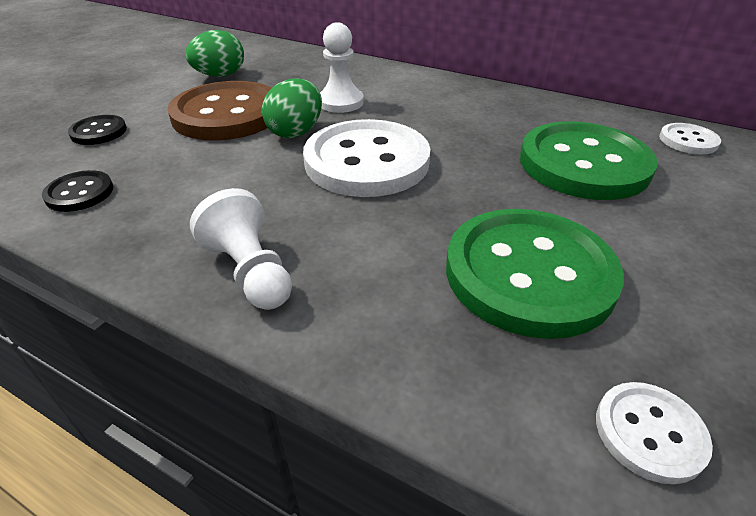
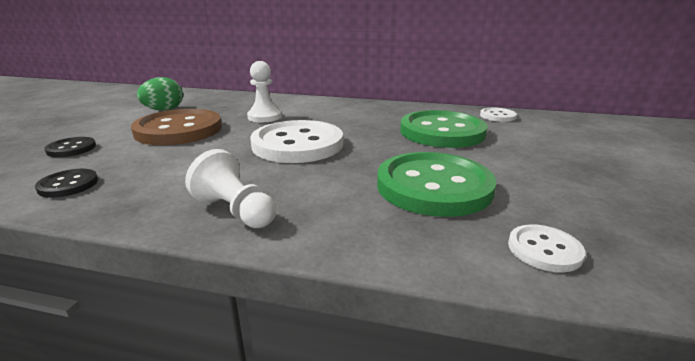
camera: 15 degrees left, 15 degrees down
(296, 132) = (238, 134): green egg -> none

